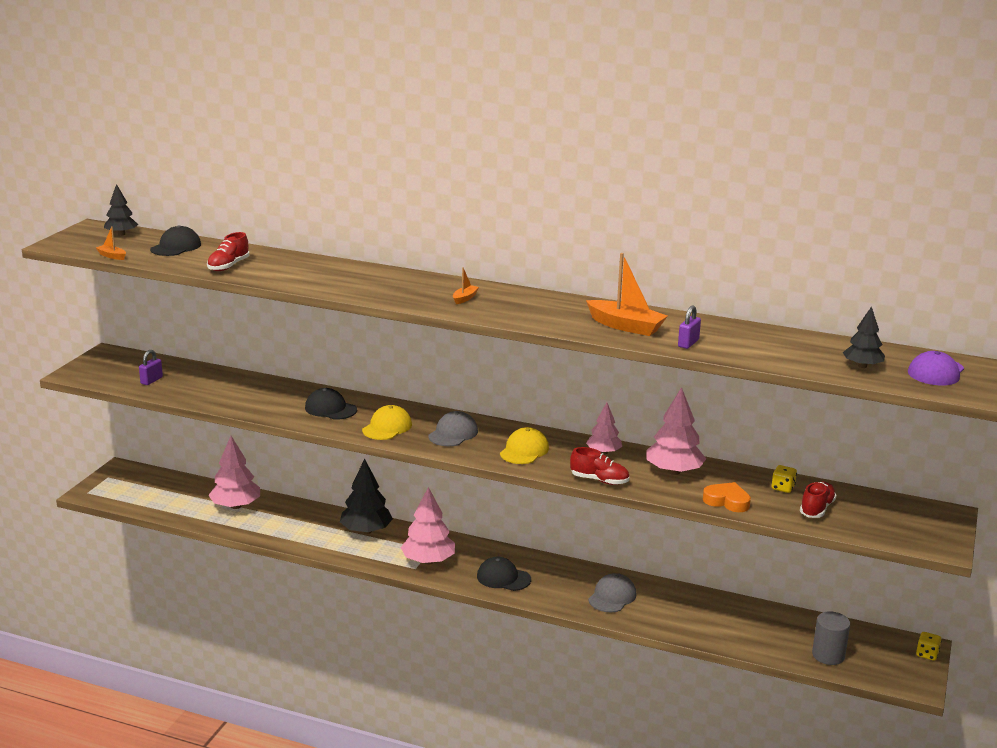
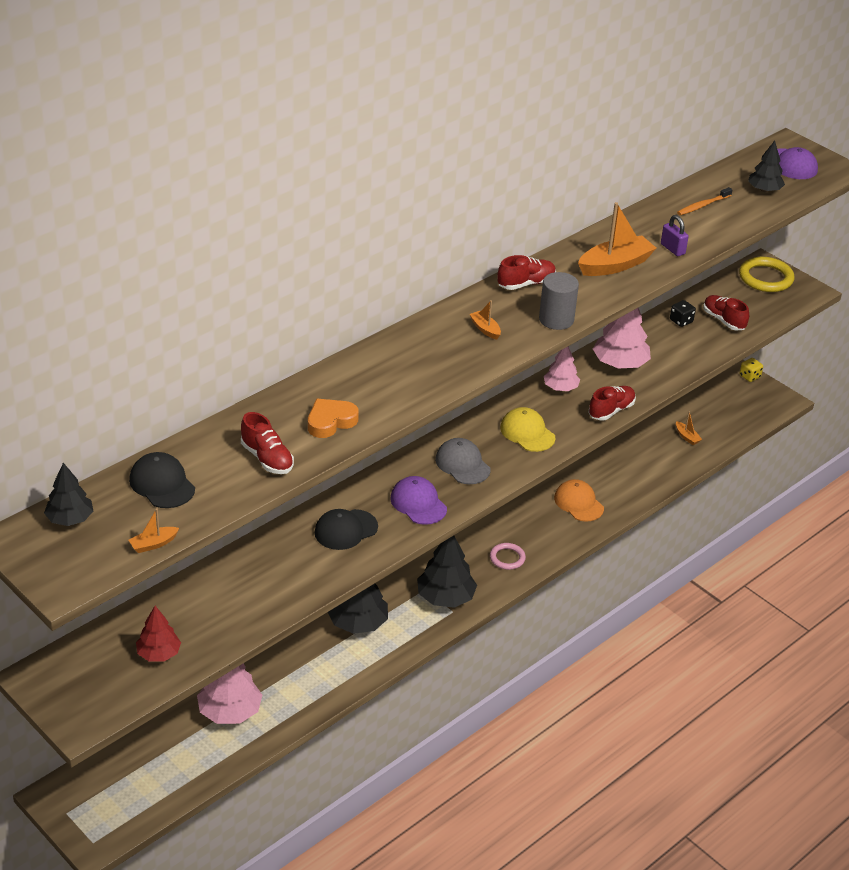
camera: 65 degrees left, 15 degrees up
(151, 380) = (158, 654): purple padlock -> red tree
(387, 427) = (418, 503): yellow cap -> purple cap
(428, 561) = (445, 597): pink tree -> black tree
(503, 578) = (507, 558): black cap -> pink ring
(549, 301) = (526, 284): none -> red shoe
(612, 596) = (578, 503): grey cap -> orange cap
(727, 501) = (686, 358): orange heart -> orange heart (330, 421)
(778, 636) = (687, 437): none -> orange boat
(783, 488) = (681, 321): yellow dice -> black dice
(785, 345) = (703, 205): none -> orange toothbrush
(828, 655) = (725, 424): grey cylinder -> grey cylinder (556, 319)
(926, 519) = (765, 278): none -> yellow ring

